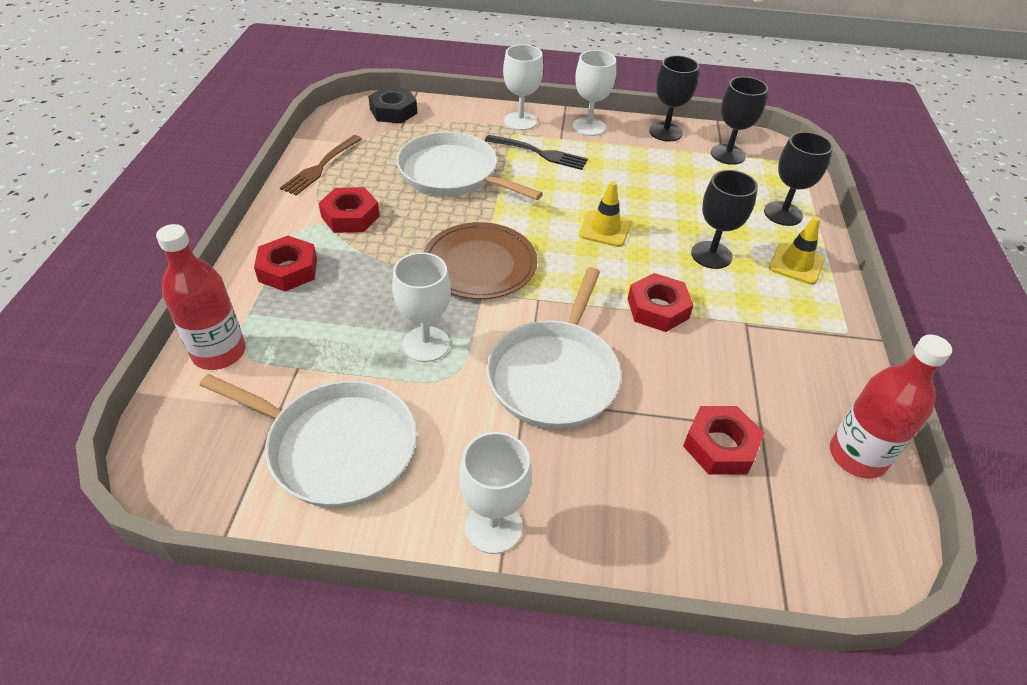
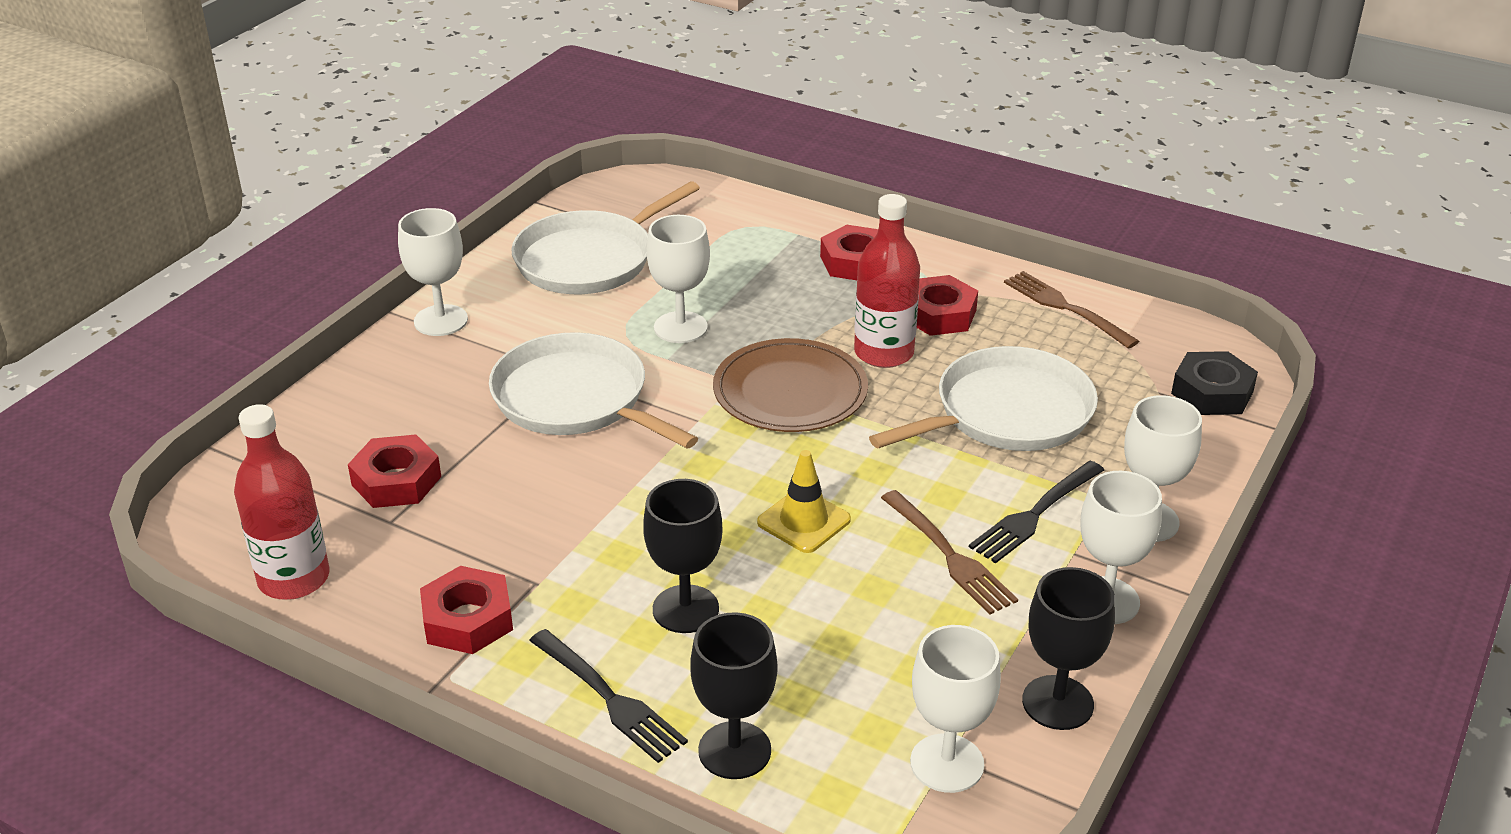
camera: 115 degrees right, 10 degrees down
(219, 352) = (750, 215): red bottle -> red bottle (884, 353)
(593, 174) = (949, 555): none -> brown fork
(658, 308) = (618, 512): red nut -> red nut (468, 619)
(728, 154) = (947, 763): black goblet -> white goblet
(796, 264) = (609, 698): yellow traffic cone -> black fork

